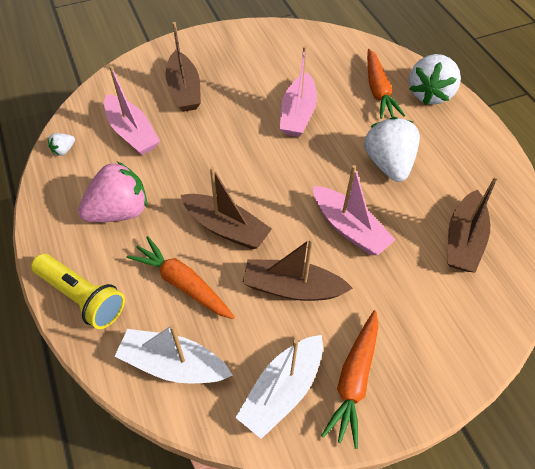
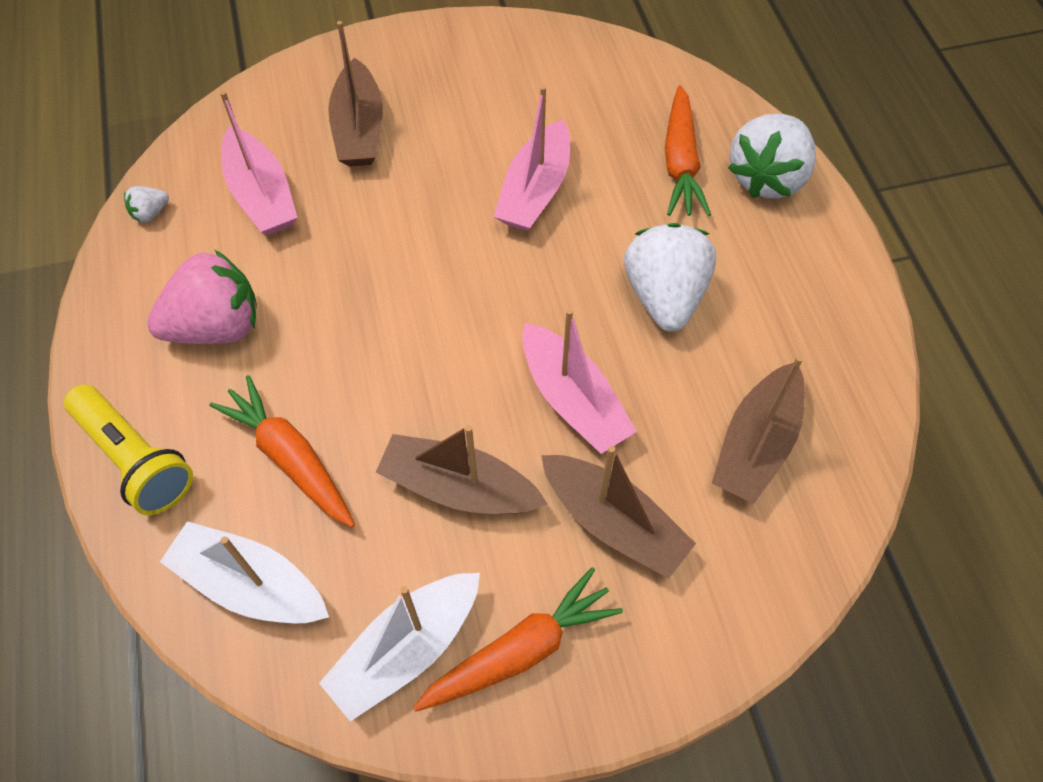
camera: 10 degrees right, 5 degrees up
(226, 228) = (377, 375): brown boat -> brown boat (613, 522)
(354, 380) = (520, 650): orange carrot -> orange carrot turned 150 degrees counterclockwise

